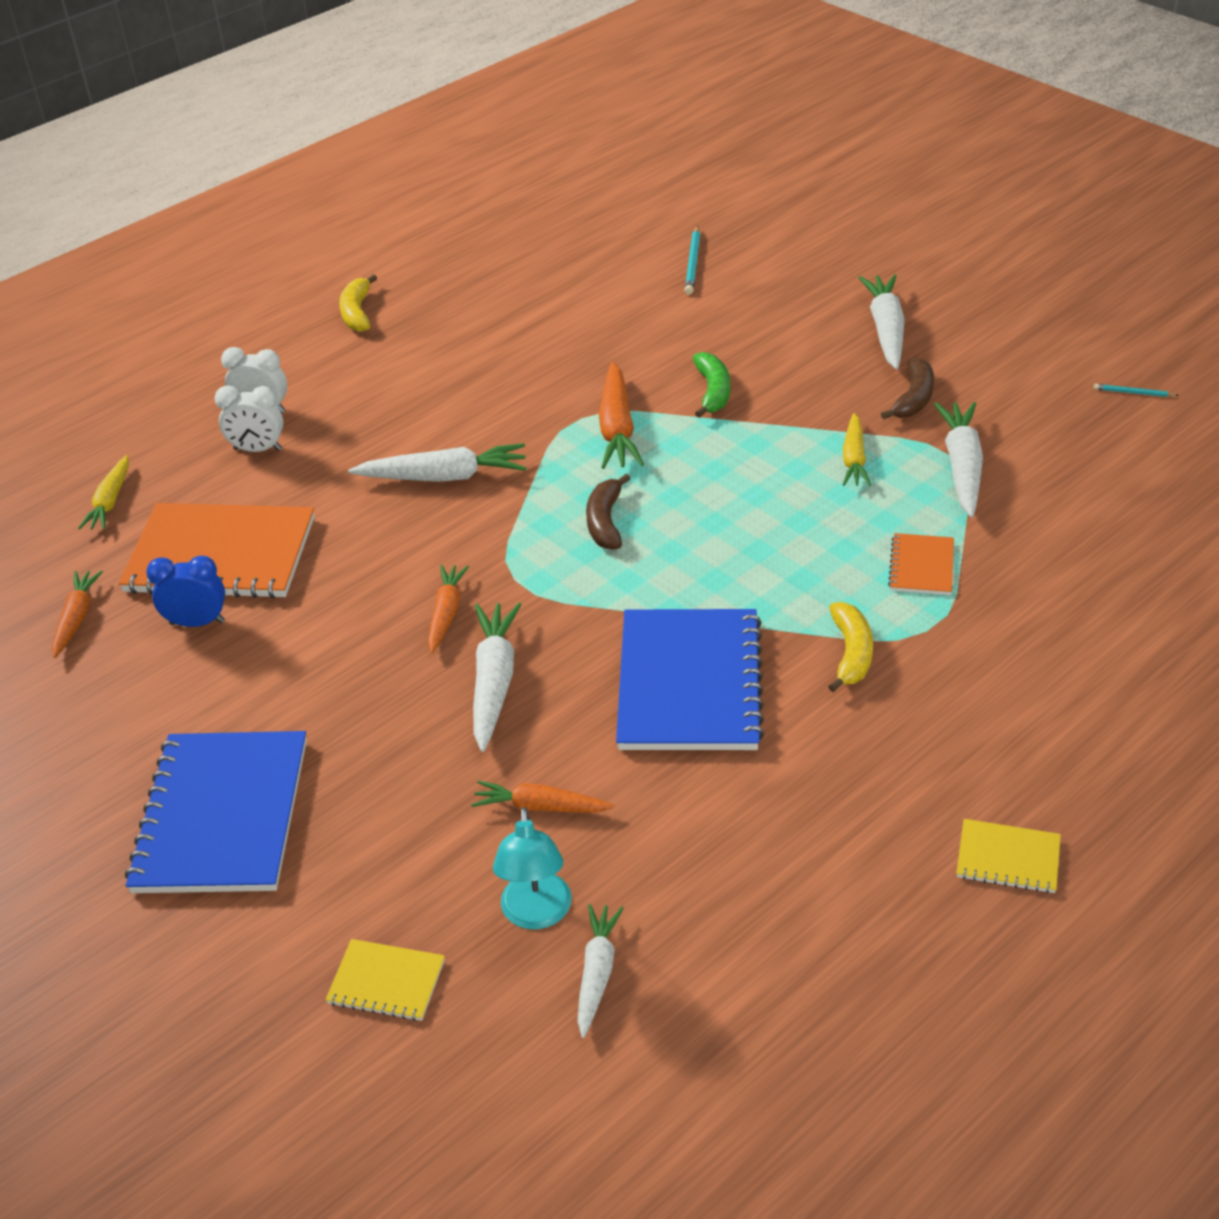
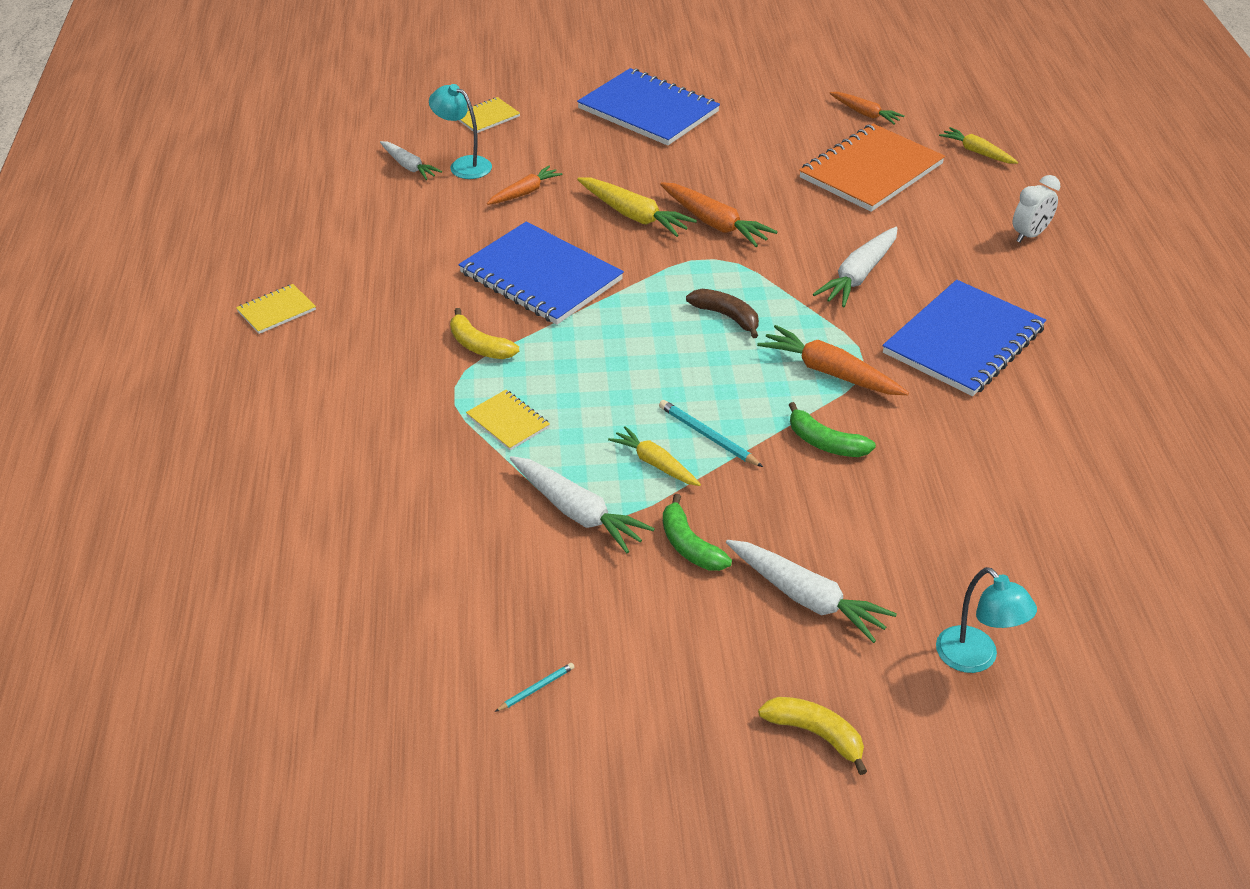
camera: 125 degrees right, 0 degrees up
(197, 623) = (813, 146): blue clock -> none
(258, 449) = (979, 218): white clock -> none
(357, 313) = (1140, 323): yellow banana -> yellow banana (815, 734)
(446, 613) = (714, 223): orange carrot -> orange carrot, size x1.54
(486, 382) = (963, 341): none -> blue notebook
(494, 682) = (634, 215): white carrot -> yellow carrot
(693, 263) = (1052, 545): turquoise pencil -> turquoise pencil (708, 436)
(841, 253) = (975, 659): none -> turquoise lamp
(913, 398) = (690, 546): brown banana -> green banana
(921, 566) = (508, 422): orange notebook -> yellow notebook

